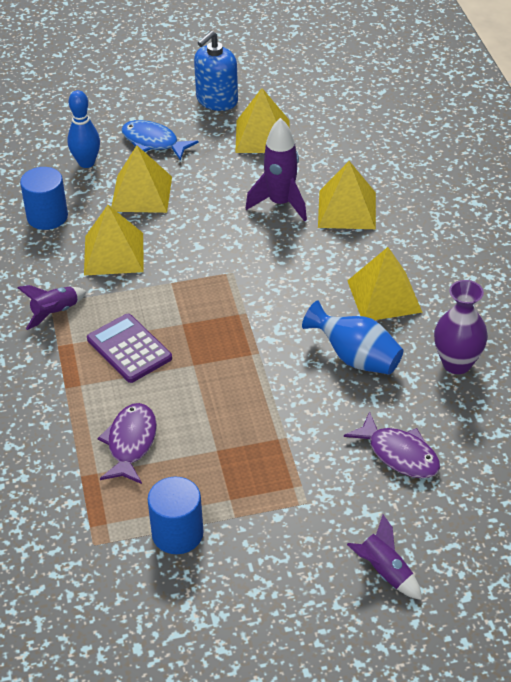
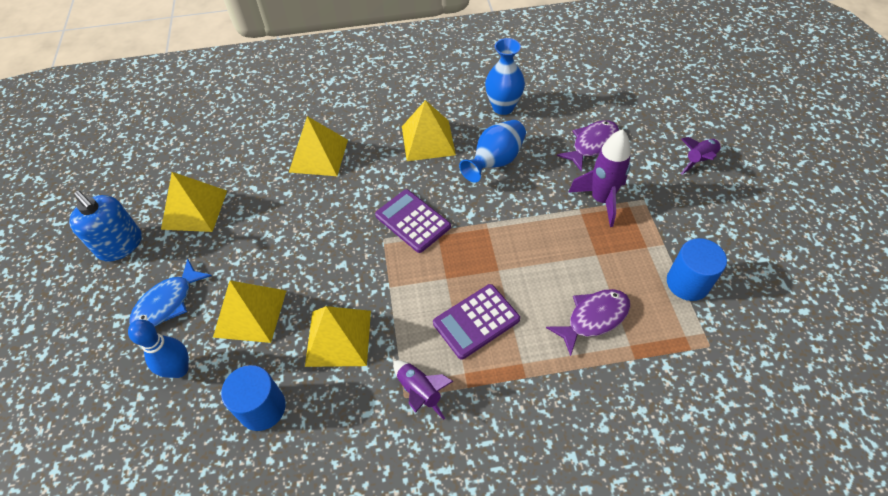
camera: 85 degrees left, 10 degrees up
(131, 443) = (593, 318): purple fish -> purple fish turned 135 degrees clockwise
(257, 292) = (412, 221): none -> purple calculator
(280, 203) = (298, 200): purple rocket -> purple rocket (601, 200)
(457, 363) = (503, 107): purple vase -> blue vase

